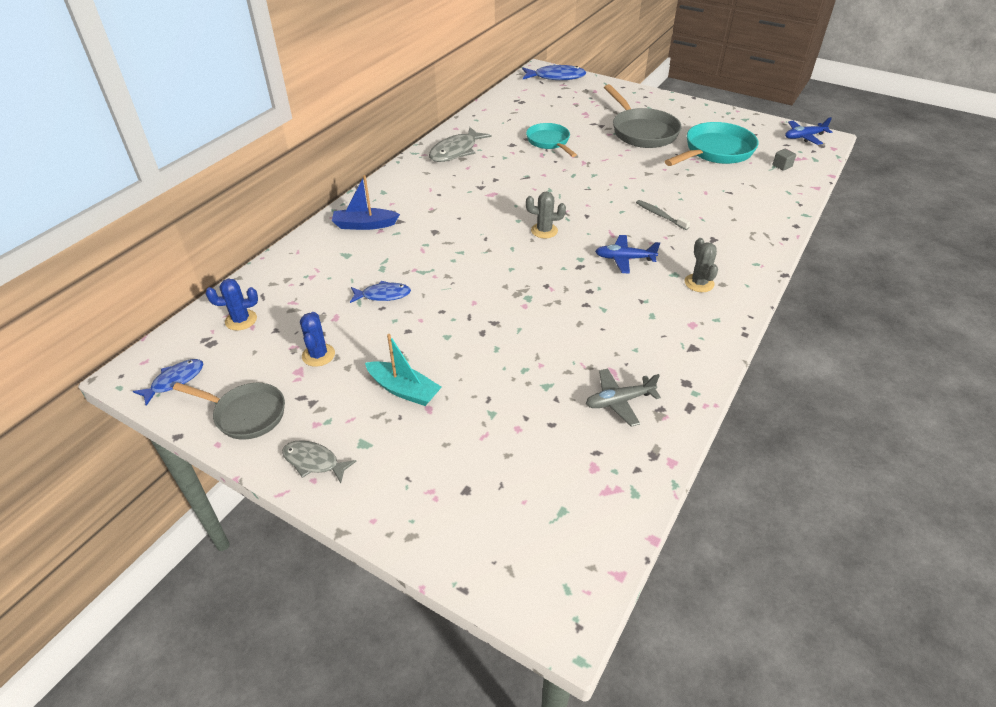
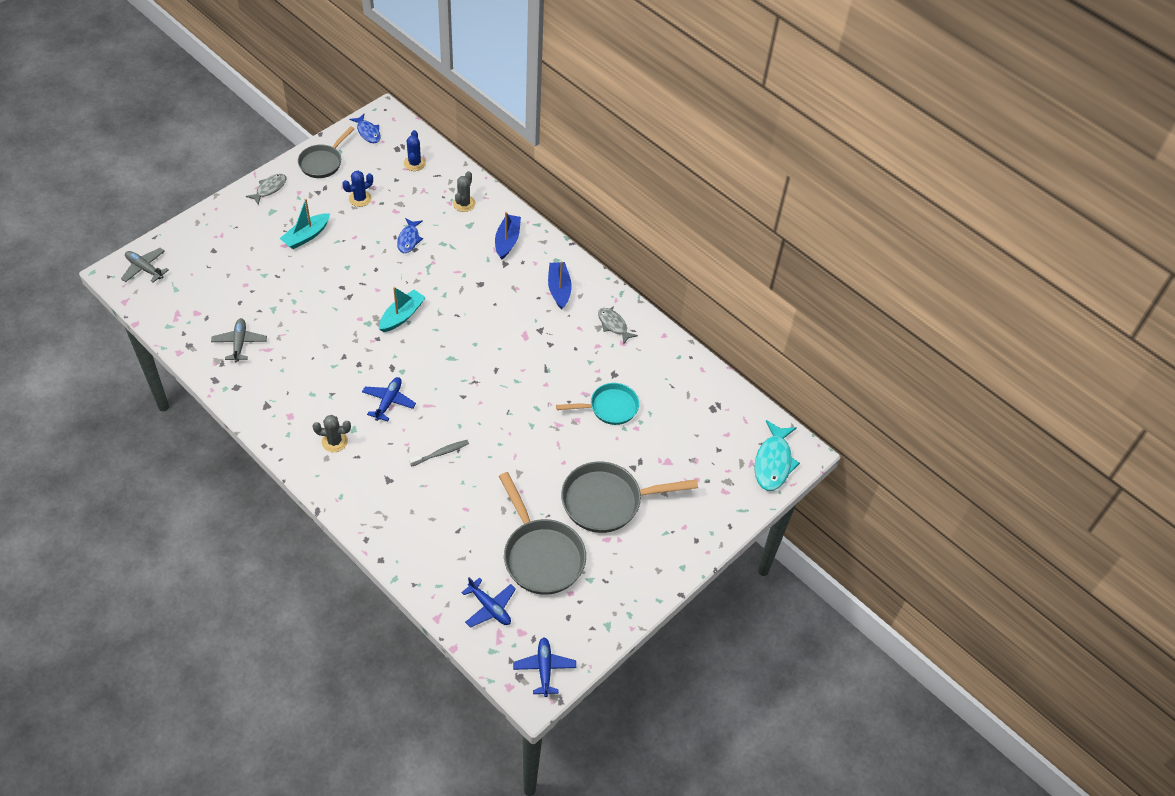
camera: 100 degrees right, 10 degrees up
(318, 355) = (360, 198): blue cactus -> blue cactus turned 45 degrees counterclockwise
(423, 184) = (559, 289): none -> blue boat
(456, 151) = (613, 325): grey fish -> grey fish, size x0.62
(505, 275) = (402, 316): none -> turquoise boat
(539, 574) = (145, 268): none -> grey plane
(544, 231) = (451, 358): grey cactus -> grey cactus (464, 204)
(556, 77) = (773, 462): blue fish -> turquoise fish
(715, 151) = (541, 555): turquoise pan -> grey pan
(782, 166) = (489, 607): grey cube -> blue plane

